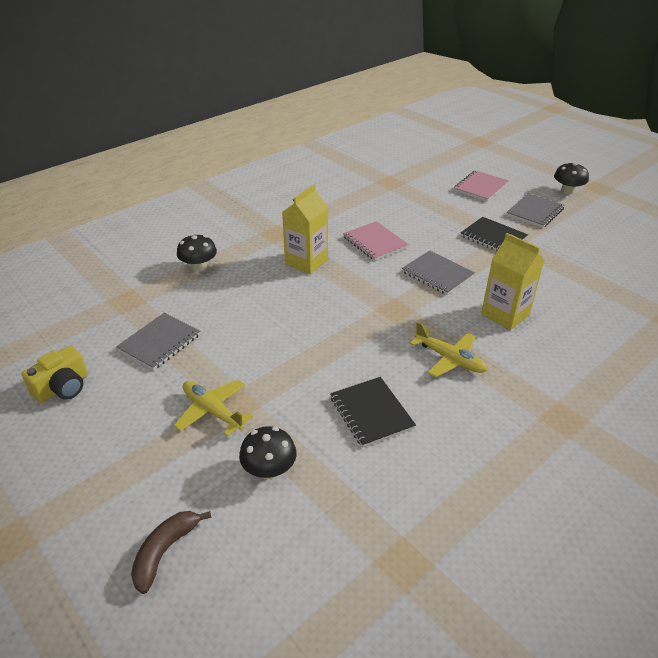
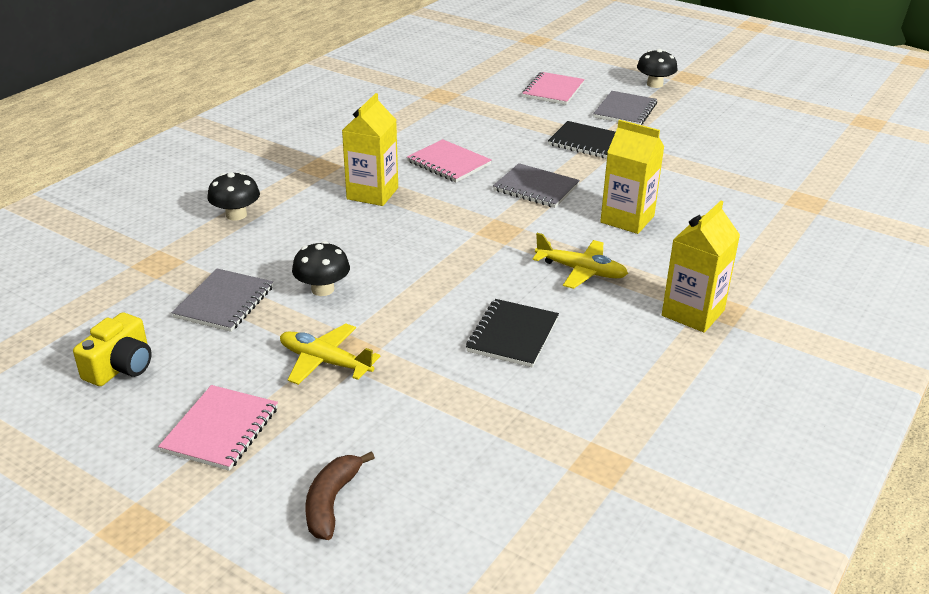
camera: 15 degrees left, 5 degrees down
(109, 460) = (220, 430): none -> pink notebook
(269, 469) = (418, 406): black mushroom -> black mushroom (322, 289)
(371, 413) = (513, 335): black notebook -> black notebook turned 60 degrees clockwise
(535, 418) = (693, 313): none -> yellow carton

